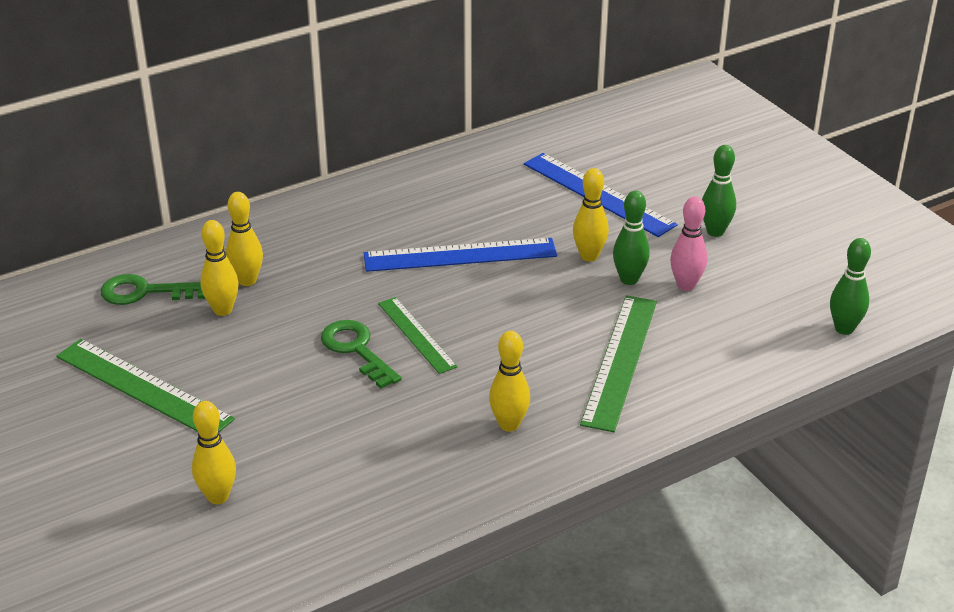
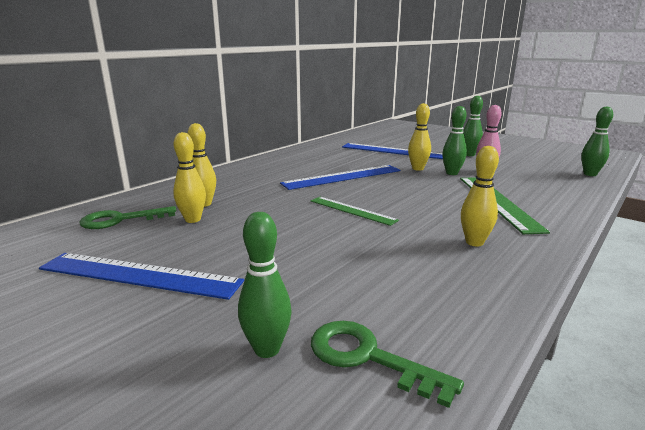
camera: 20 degrees left, 15 degrees down
(143, 388) = (139, 275): green ruler -> blue ruler
(218, 497) = (267, 349): yellow bowling pin -> green bowling pin
(356, 350) = (316, 223): green key -> green key (368, 357)

